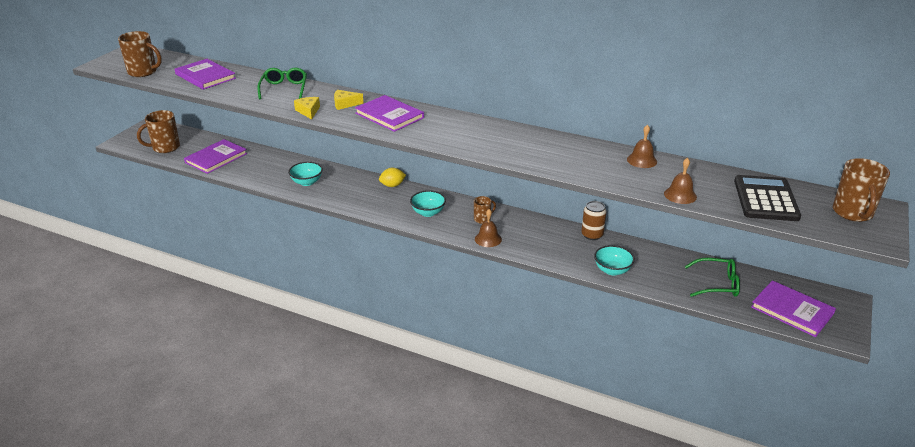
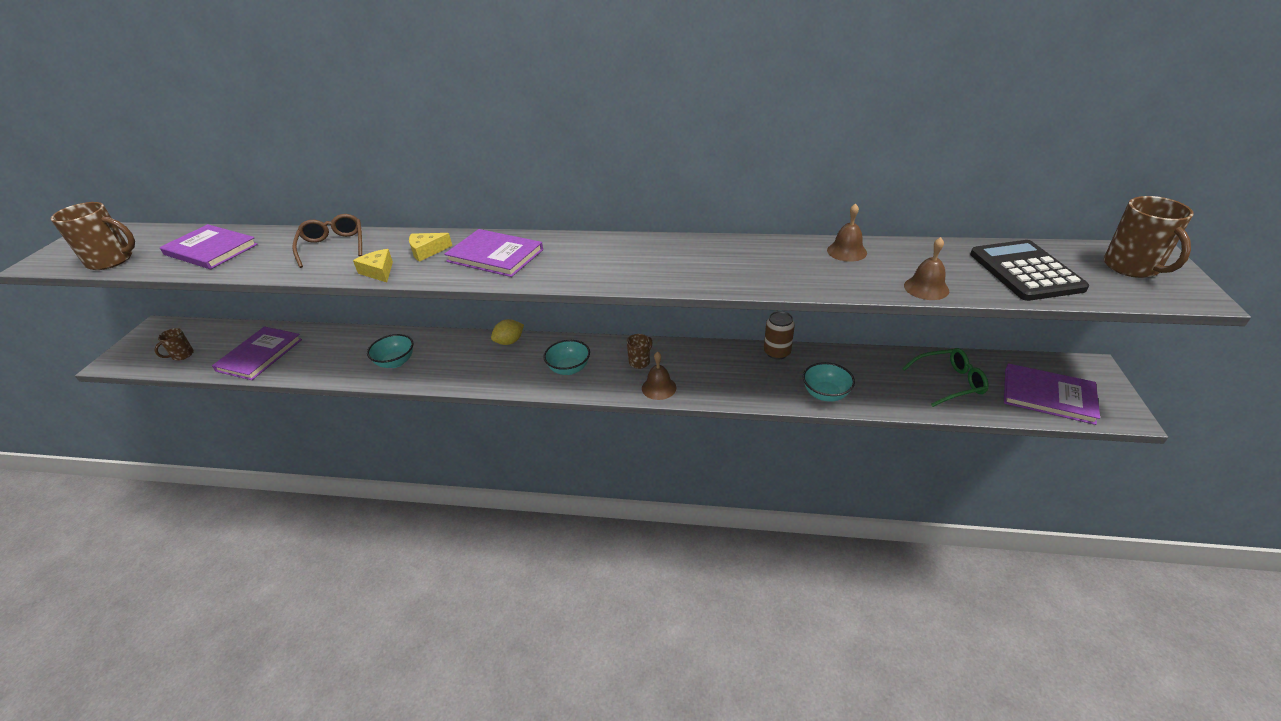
camera: 15 degrees left, 5 degrees up
(165, 147) = (182, 355): brown mug -> brown mug, size x0.55
(284, 89) = (333, 246): green glasses -> brown glasses

